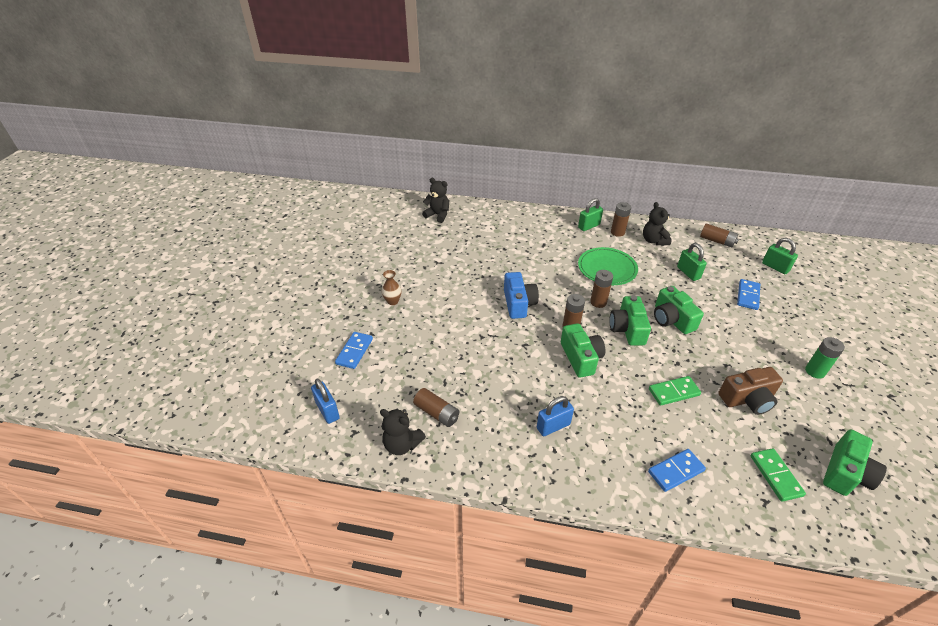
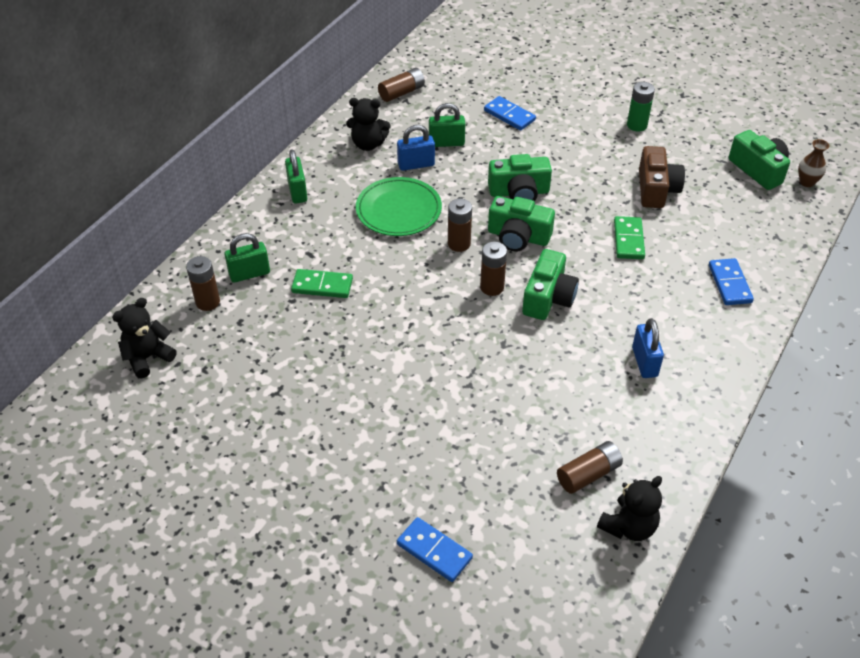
camera: 70 degrees left, 5 degrees up
(327, 410) = (542, 608): blue padlock -> blue padlock (416, 165)
(392, 301) = (342, 475): brown vase -> brown vase (807, 182)
(518, 303) = (422, 324): blue camera -> none
(581, 358) = (548, 297): green camera -> green camera turned 105 degrees clockwise
(617, 232) = (329, 169): brown battery -> brown battery (208, 302)
(775, 267) = (473, 72): green padlock -> green padlock (249, 274)
(775, 475) = (751, 216): green domino -> green domino (322, 286)

